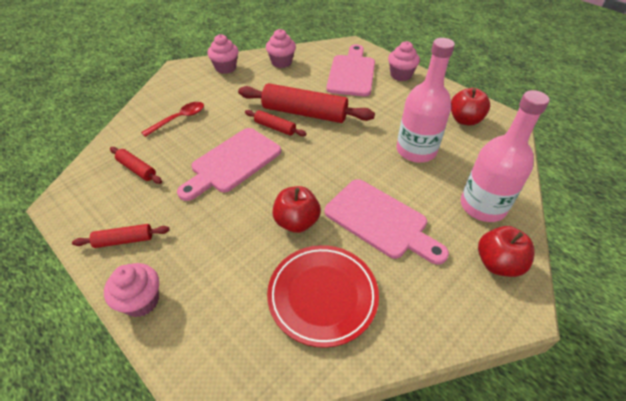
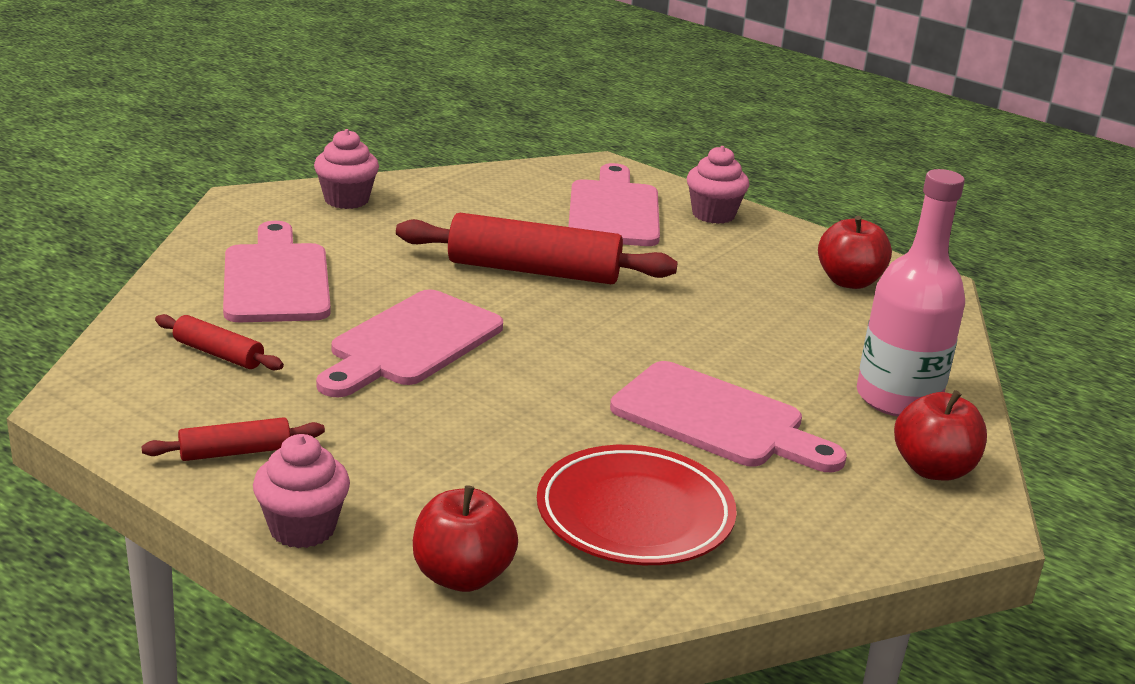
camera: 10 degrees left, 20 degrees down
(179, 119) = (276, 279): red spoon -> pink cutting board
(275, 127) = (480, 292): red rolling pin -> none
(281, 62) = (463, 192): pink cupcake -> none
(296, 222) = (561, 423): red apple -> red apple (462, 576)
(416, 150) = (764, 325): pink bottle -> none

